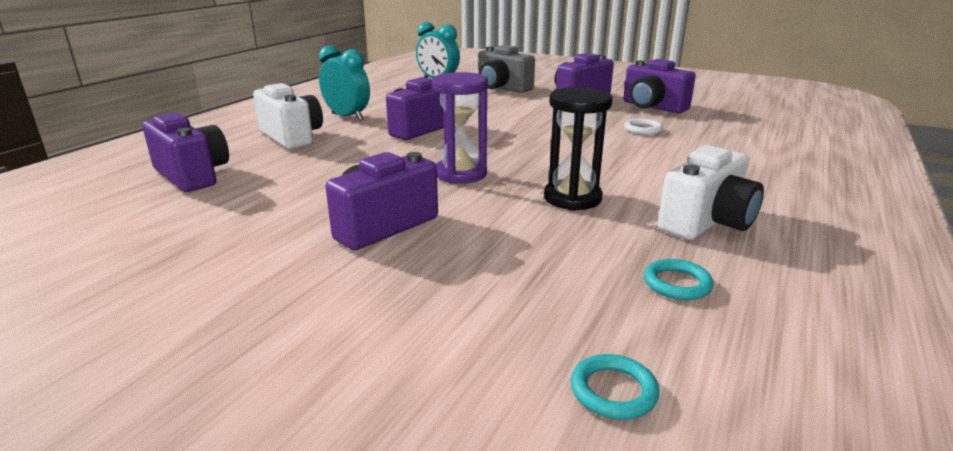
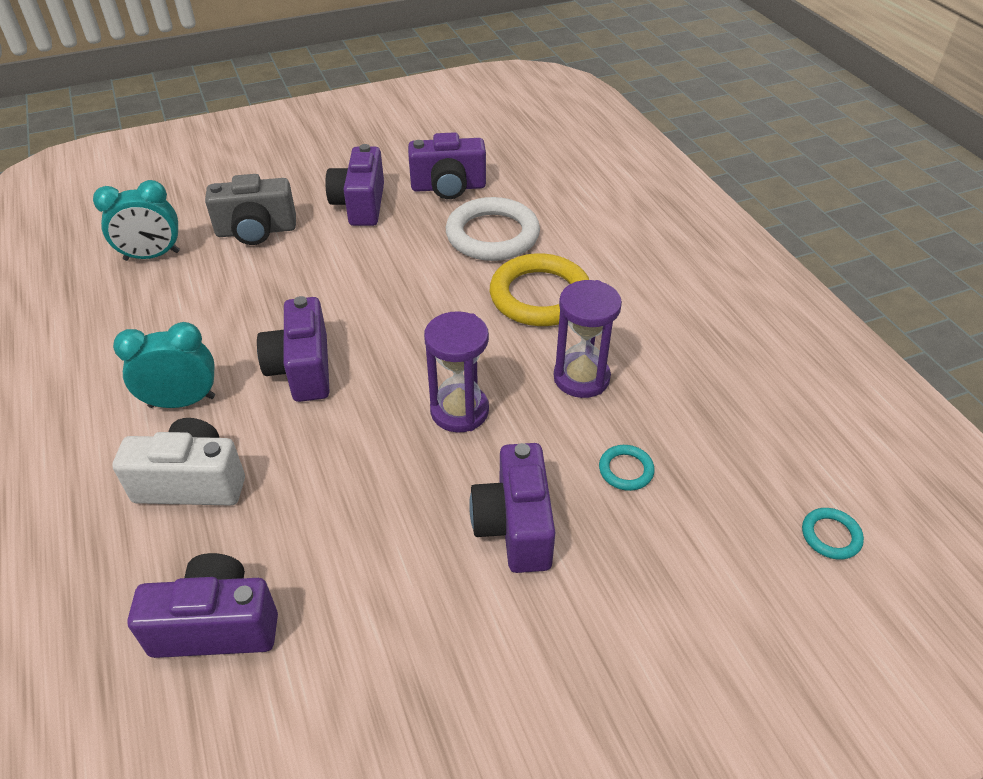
camera: 50 degrees left, 20 degrees up
(572, 198) = (581, 378): black hourglass -> purple hourglass
(622, 159) = (540, 296): none -> yellow ring
(643, 129) = (492, 235): white ring -> white ring, size x2.26
(677, 283) = (748, 421): turquoise ring -> turquoise ring (626, 470)
(707, 222) = (686, 341): white camera -> none

